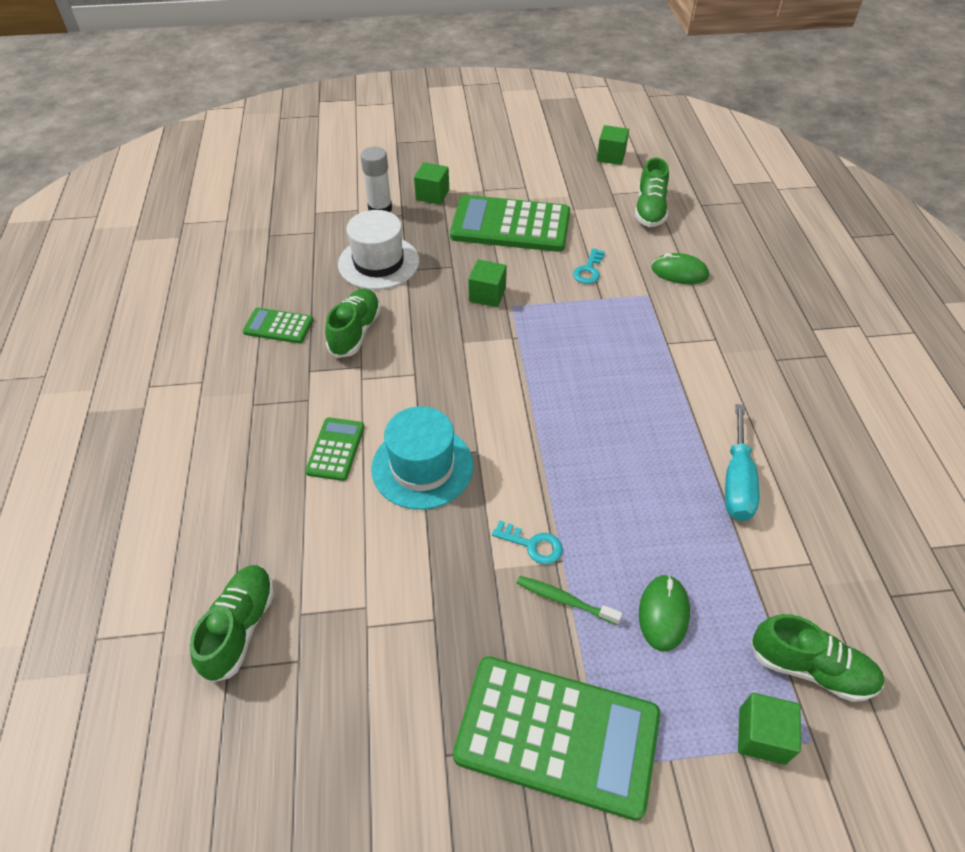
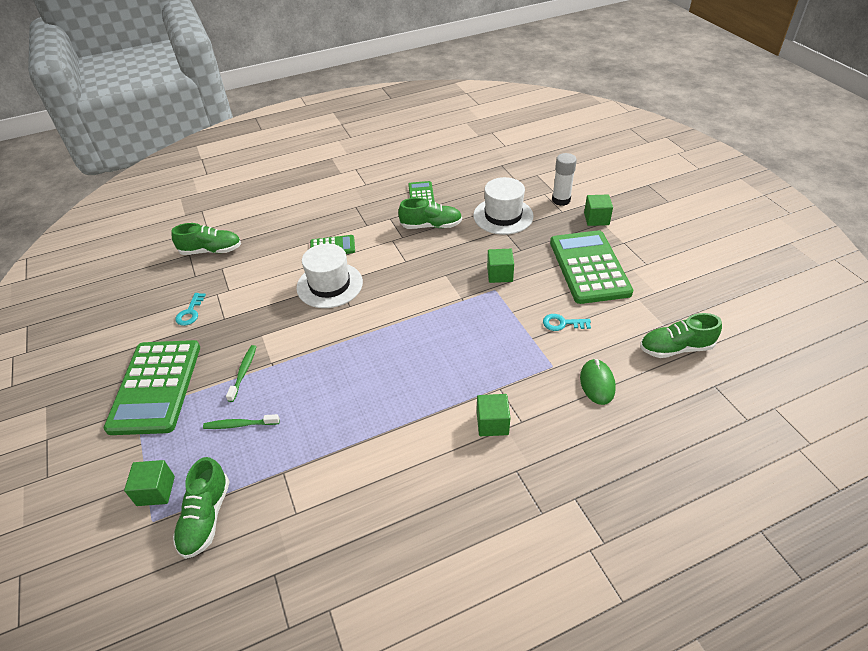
camera: 75 degrees right, 5 degrees down
(422, 467) = (329, 285): turquoise hat -> white hat
(532, 545) = (281, 348): turquoise key -> turquoise key (190, 312)
(611, 156) = (739, 307): green cube -> green cube (492, 423)
(663, 613) = (240, 425): green mouse -> green toothbrush
(737, 481) = (363, 454): turquoise screwdriver -> none

